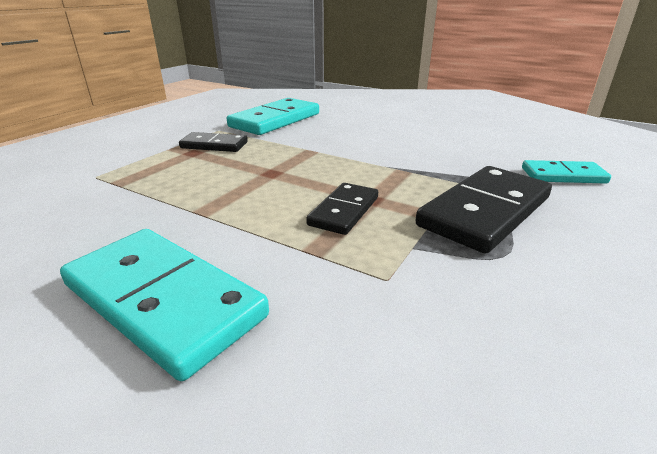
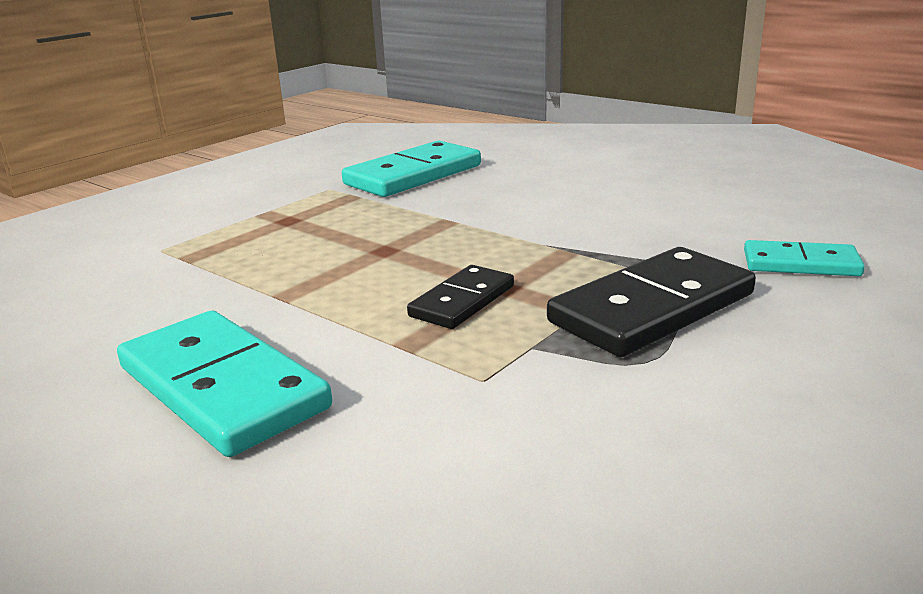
camera: 10 degrees right, 5 degrees down
(214, 145) = (318, 211): black domino -> none

